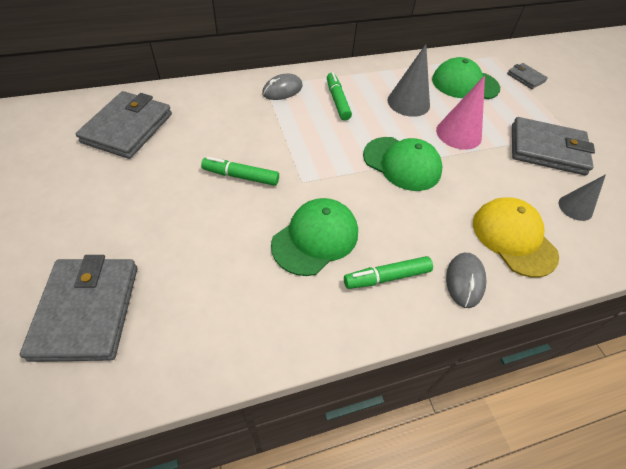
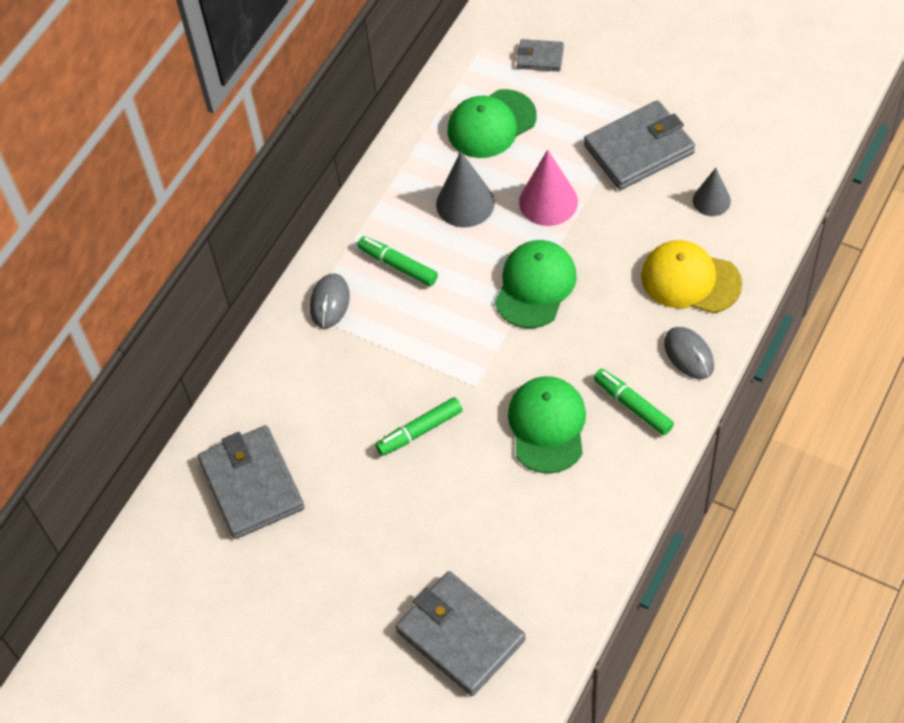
camera: 35 degrees left, 5 degrees up
(386, 277) = (632, 405): green marker -> green marker turned 105 degrees clockwise
(402, 163) = (535, 286): green cap -> green cap turned 60 degrees counterclockwise

